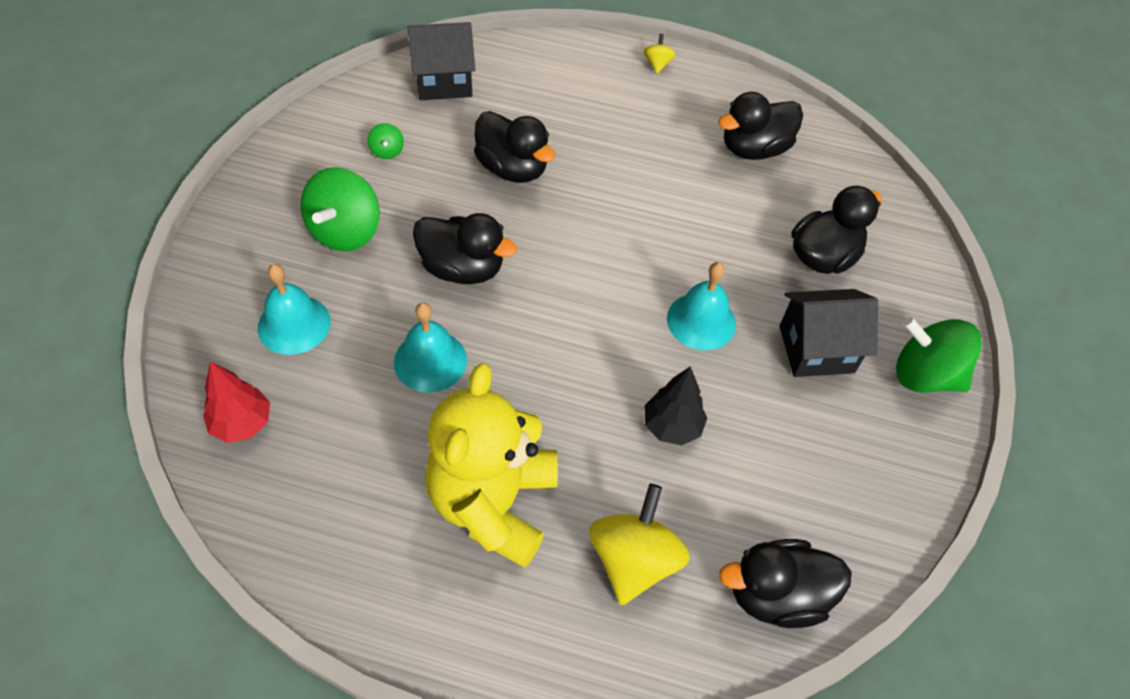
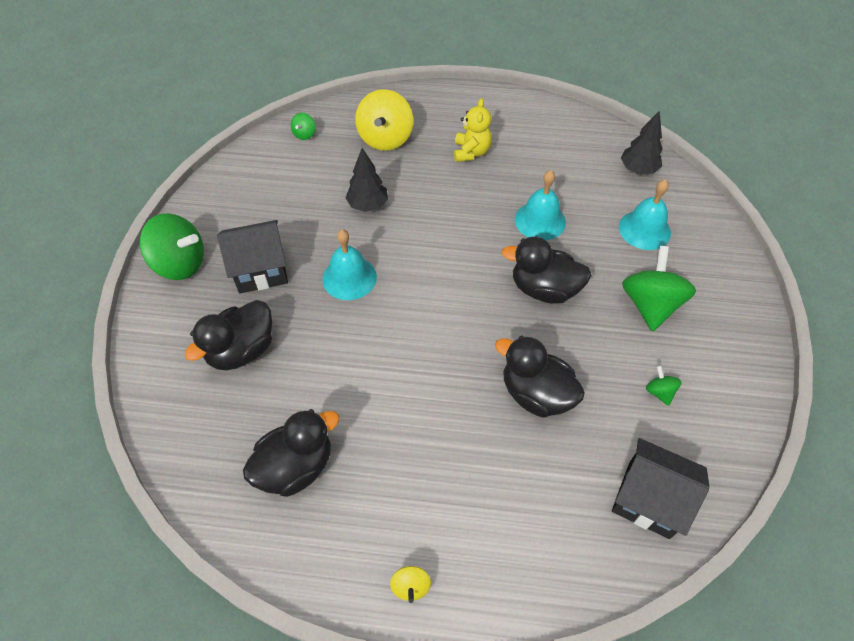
camera: 175 degrees right, 0 degrees up
(242, 423) = (638, 169): red tree -> black tree
(444, 81) = (648, 499): black house -> black house turned 45 degrees clockwise
(493, 503) = (471, 152): yellow teddy bear -> yellow teddy bear, size x0.50
(776, 595) = (304, 134): black duck -> green spinning top

